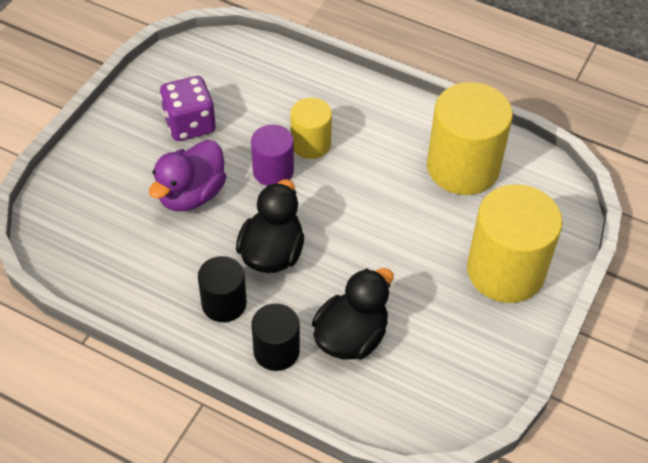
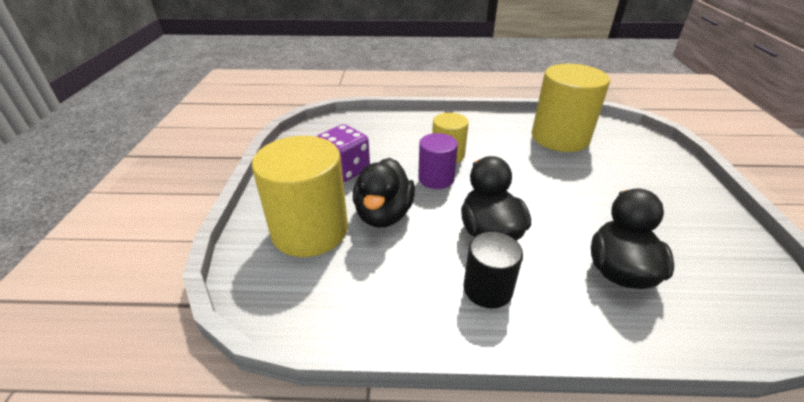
camera: 25 degrees left, 15 degrees down
(191, 195) = (384, 214): purple duck -> black duck
(276, 351) = (574, 311): black cylinder -> none
(505, 270) = (659, 182): yellow cylinder -> yellow cylinder (310, 230)

